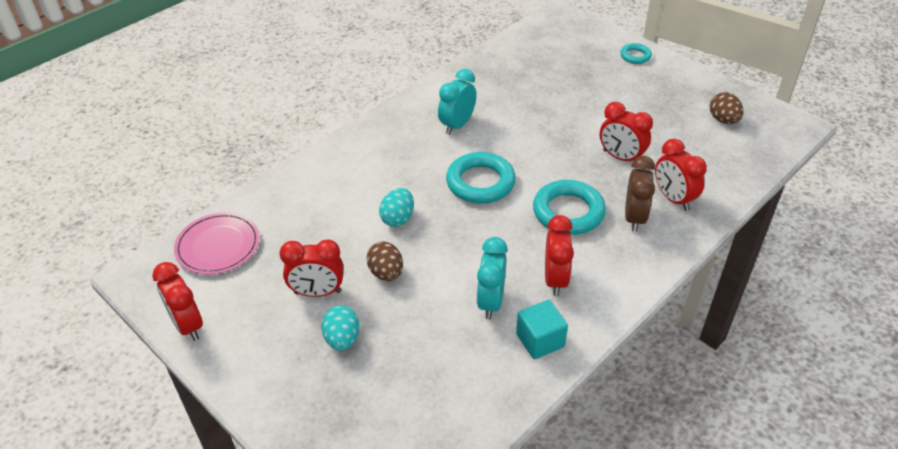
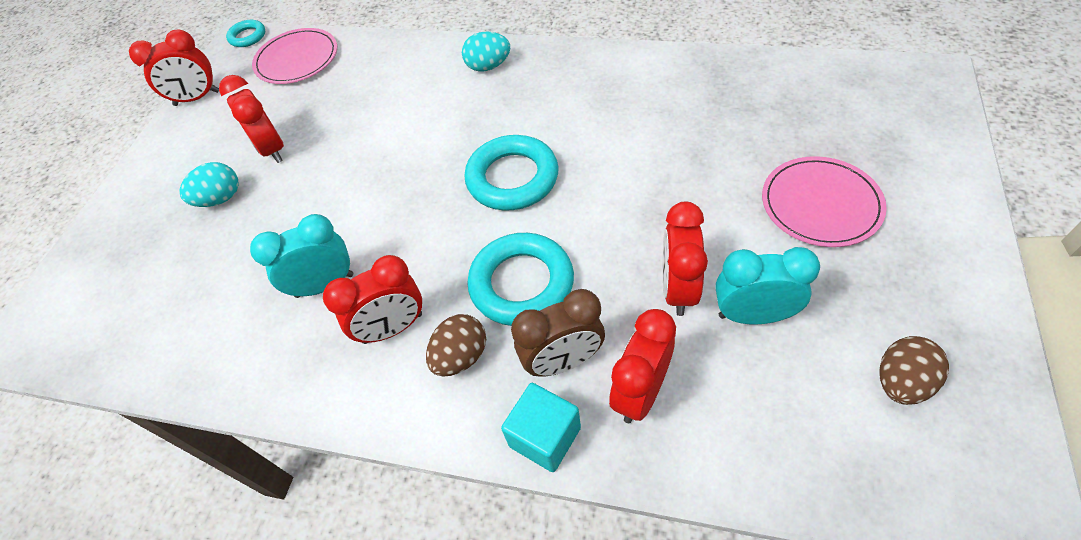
camera: 65 degrees right, 10 degrees up
(188, 325) = (197, 98): red clock -> red clock turned 135 degrees counterclockwise
(386, 273) = (322, 181): brown egg -> brown egg (461, 357)
(398, 218) = (406, 146): turquoise egg -> turquoise egg (488, 66)
(457, 125) = (596, 108): turquoise clock -> turquoise clock (753, 315)
(540, 340) = (286, 360): turquoise cube -> turquoise cube (545, 437)
(608, 88) = (820, 204): none -> pink plate
(635, 56) = (938, 197): turquoise ring -> turquoise ring (248, 37)

